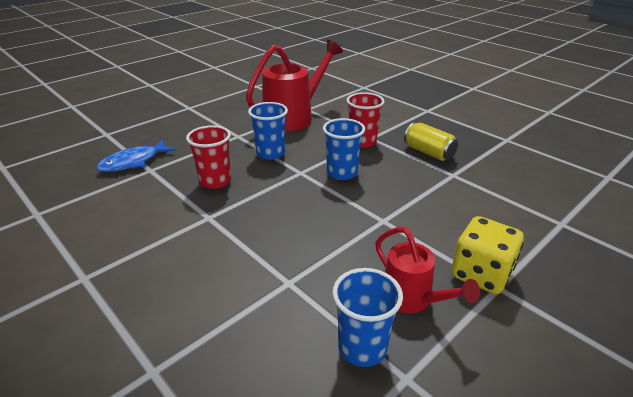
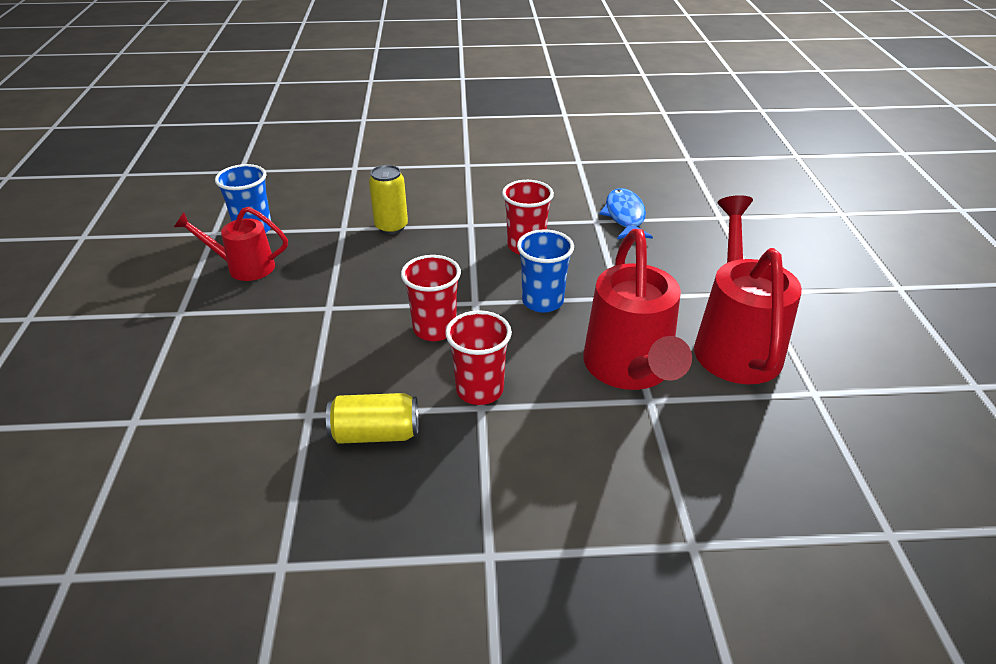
camera: 130 degrees right, 5 degrees up
(241, 103) = (735, 343): none -> red watering can
(255, 255) = (391, 227): none -> yellow can
(342, 173) = (434, 329): blue cup -> red cup
(481, 274) = (200, 314): yellow dice -> none

